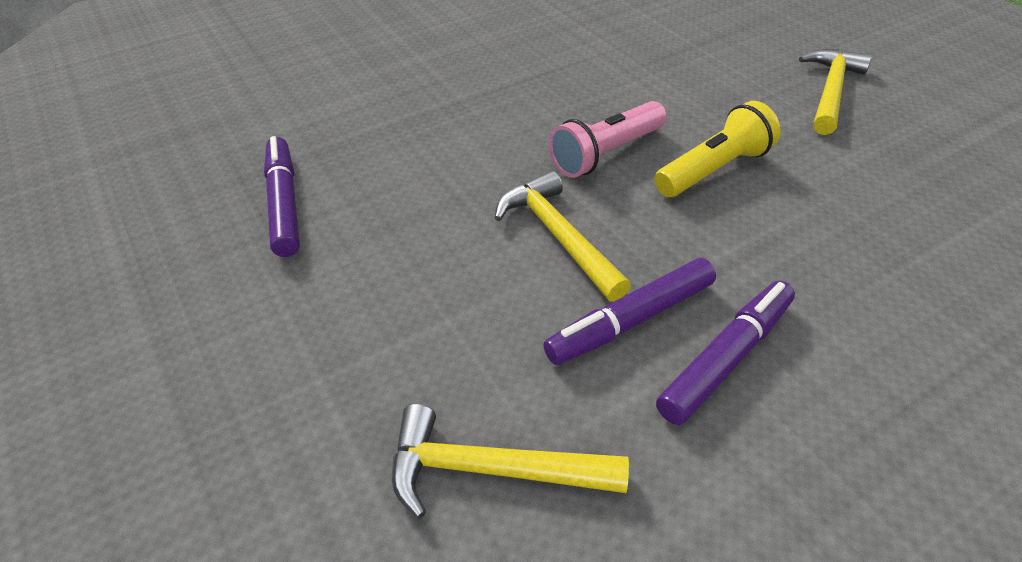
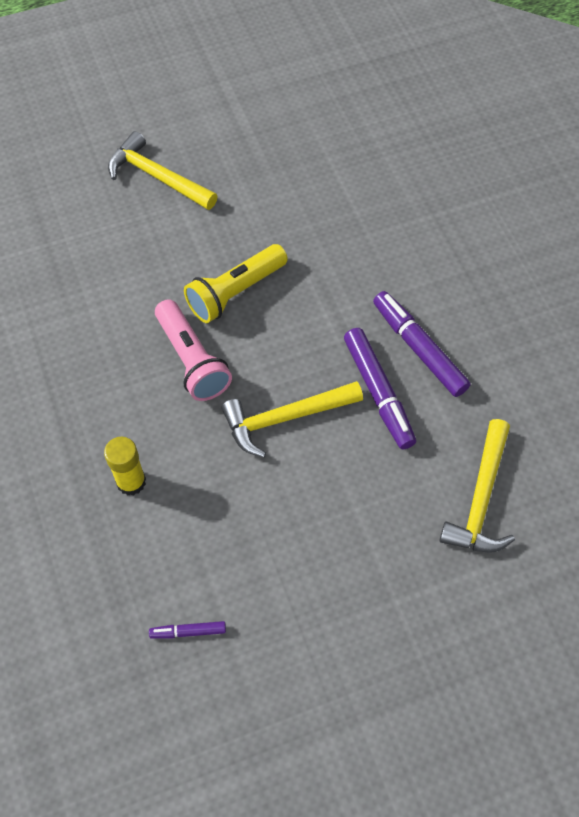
camera: 80 degrees left, 15 degrees up
(284, 203) = (188, 632): purple marker -> purple marker, size x0.49
(447, 139) = (131, 482): none -> yellow glue stick
(714, 170) = (235, 292): yellow flashlight -> yellow flashlight turned 105 degrees counterclockwise

